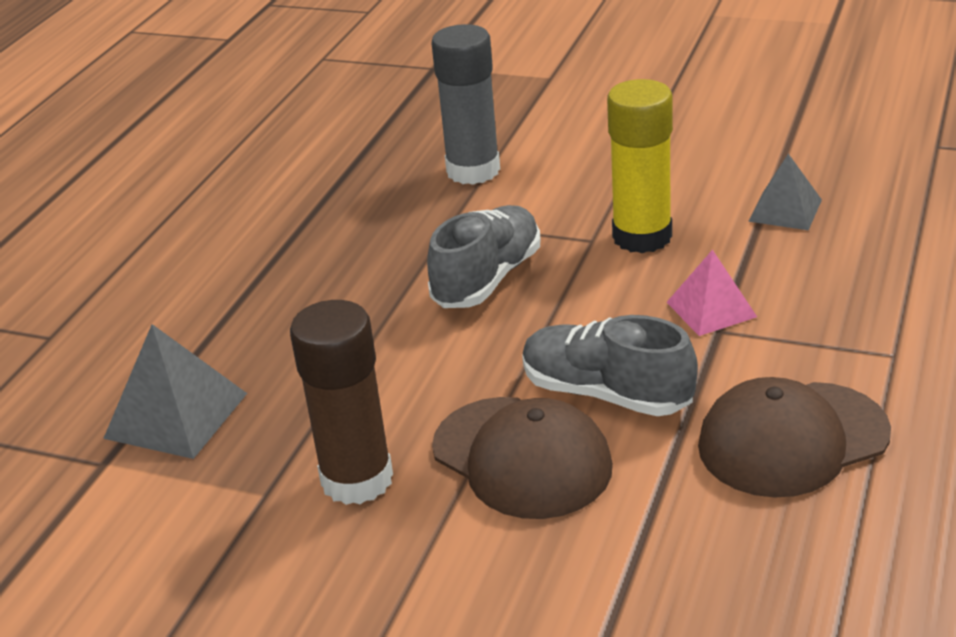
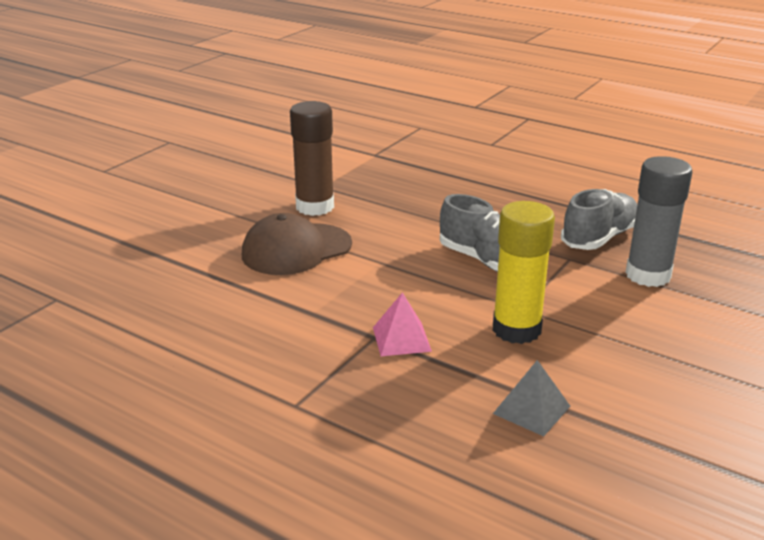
camera: 100 degrees right, 5 degrees down
(176, 415) = (401, 170): grey pyramid -> none
(606, 394) = (333, 283): grey shoe -> grey shoe (599, 238)
(792, 440) = (240, 337): brown cap -> none

